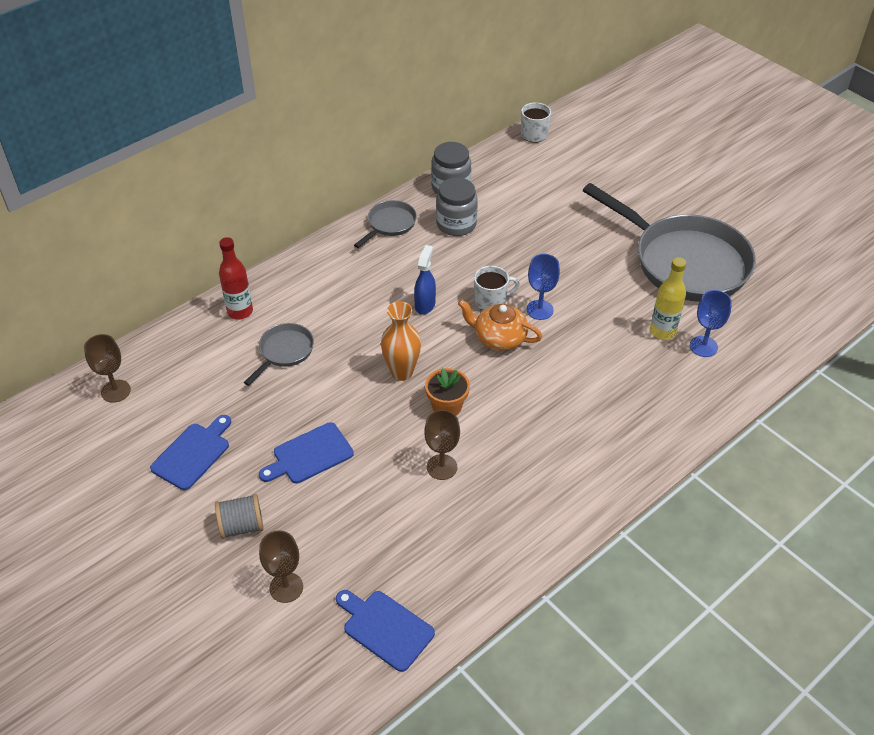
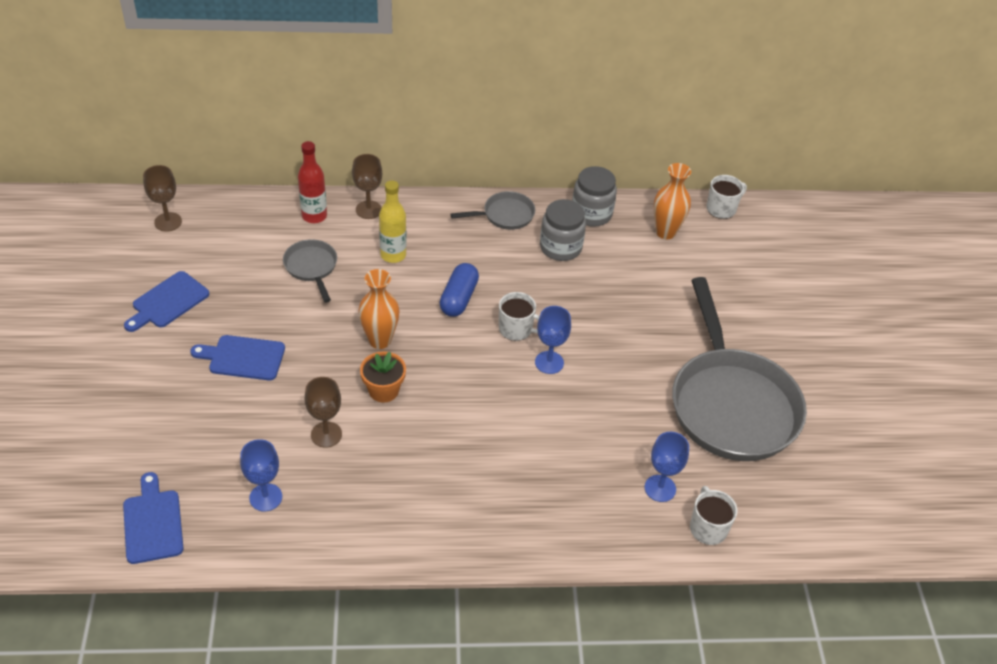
camera: 35 degrees right, 0 degrees up
(193, 454) = (168, 302): blue cutting board -> blue cutting board turned 150 degrees clockwise
(241, 526) = (142, 377): grey spool -> none
(284, 352) = (312, 267): grey pan -> grey pan turned 90 degrees counterclockwise
(286, 587) = (122, 442): brown goblet -> brown goblet (368, 210)
(425, 305) = (459, 298): blue spray bottle -> blue capsule
(450, 544) = (265, 497): none -> blue goblet
(499, 338) = (487, 364): orange teapot -> none
(515, 171) = (665, 232): none -> orange vase
(662, 331) = (637, 451): yellow bottle -> yellow bottle (393, 255)
(759, 352) = (708, 528): none -> white mug

